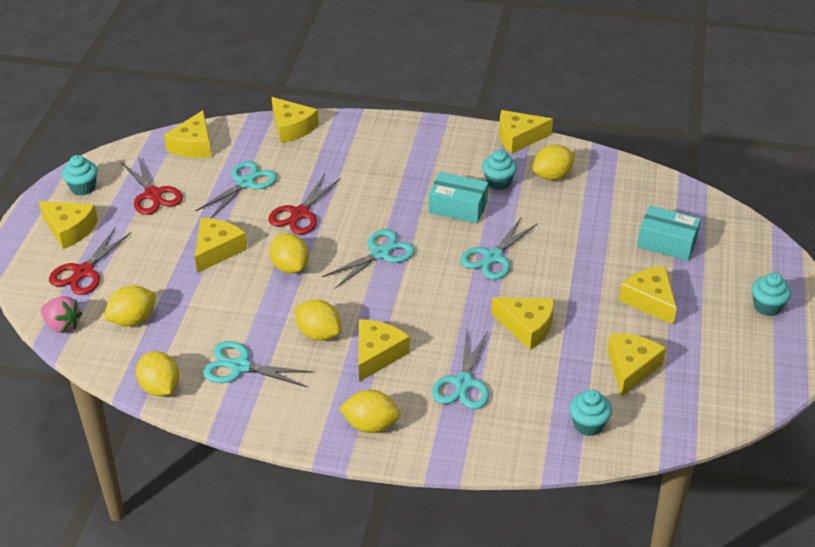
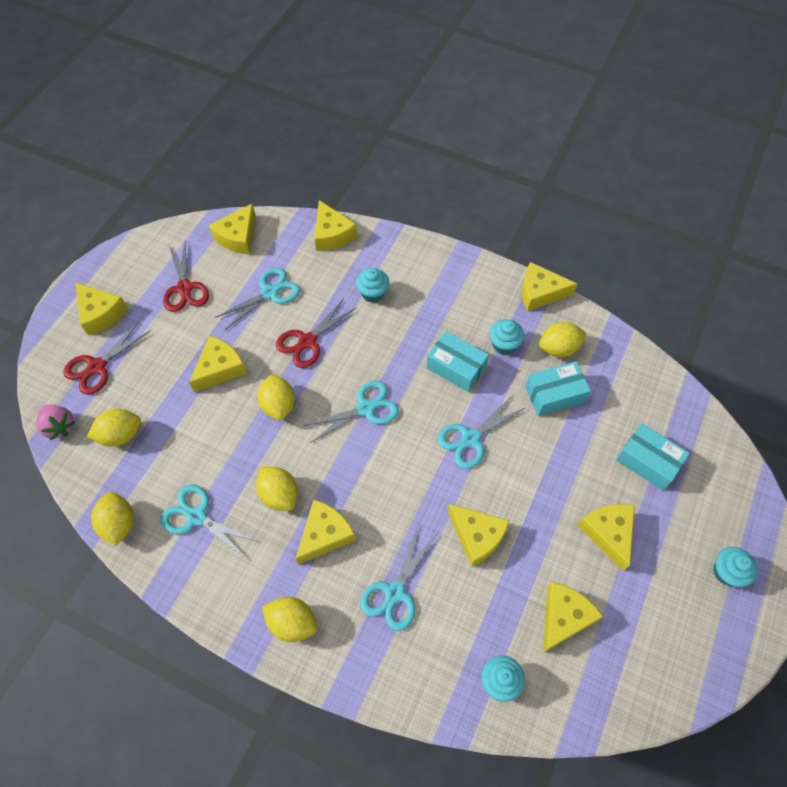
camera: 15 degrees right, 20 degrees up
(83, 188) = (127, 266): turquoise cupcake -> turquoise cupcake (373, 293)
(561, 210) = (554, 394): none -> turquoise box

